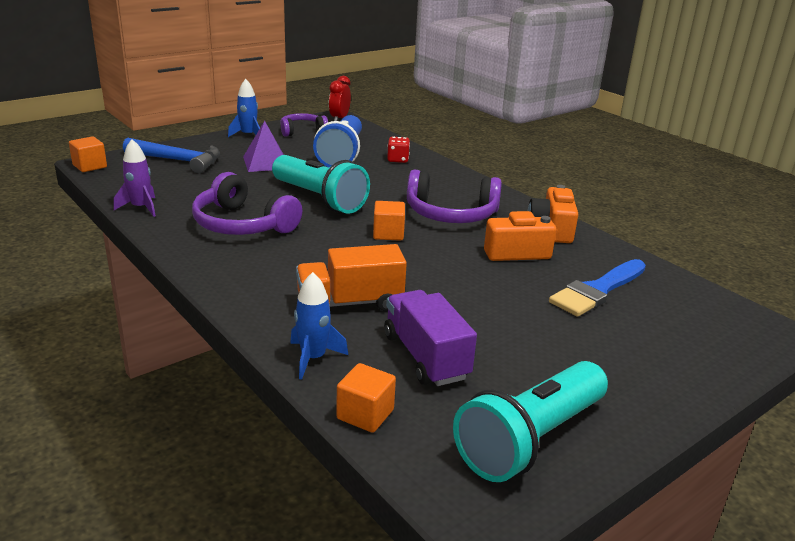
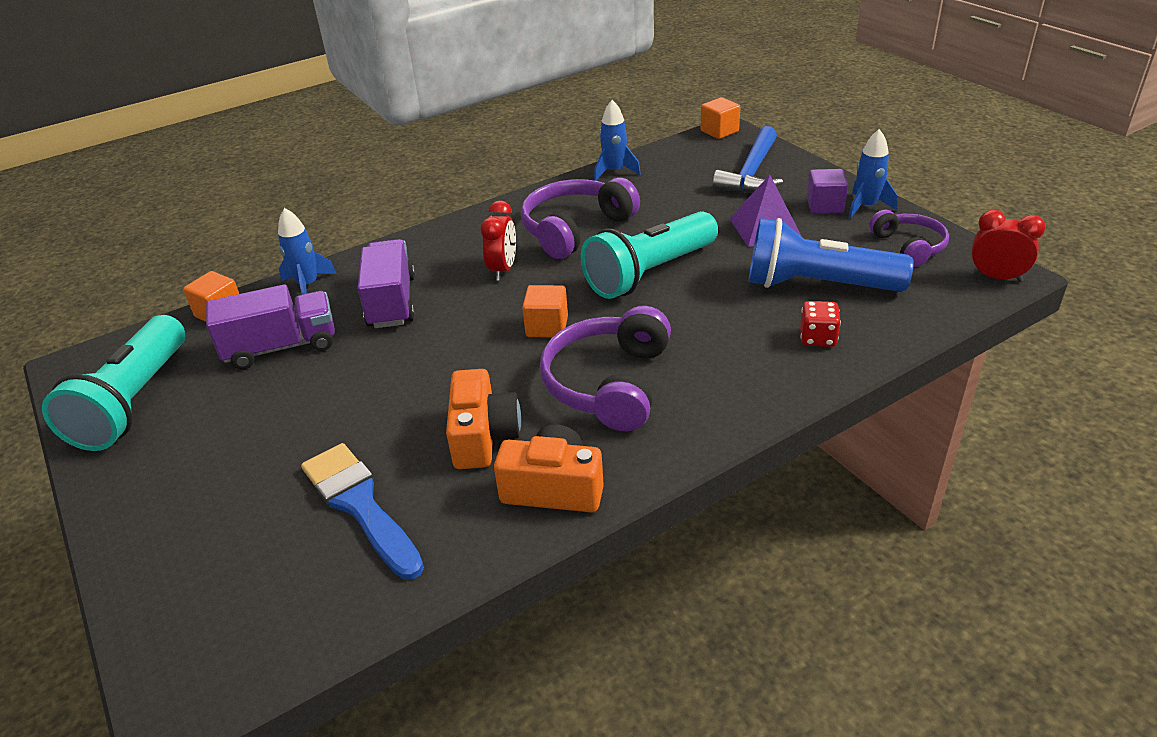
camera: 100 degrees right, 10 degrees up
(141, 208) = (614, 172): purple rocket -> blue rocket
(242, 145) = (825, 206): none -> purple cube
(303, 253) = (503, 269): none -> red clock
(350, 303) = (392, 302): orange truck -> purple truck
(530, 439) = (134, 402): turquoise flashlight -> turquoise flashlight turned 135 degrees counterclockwise

